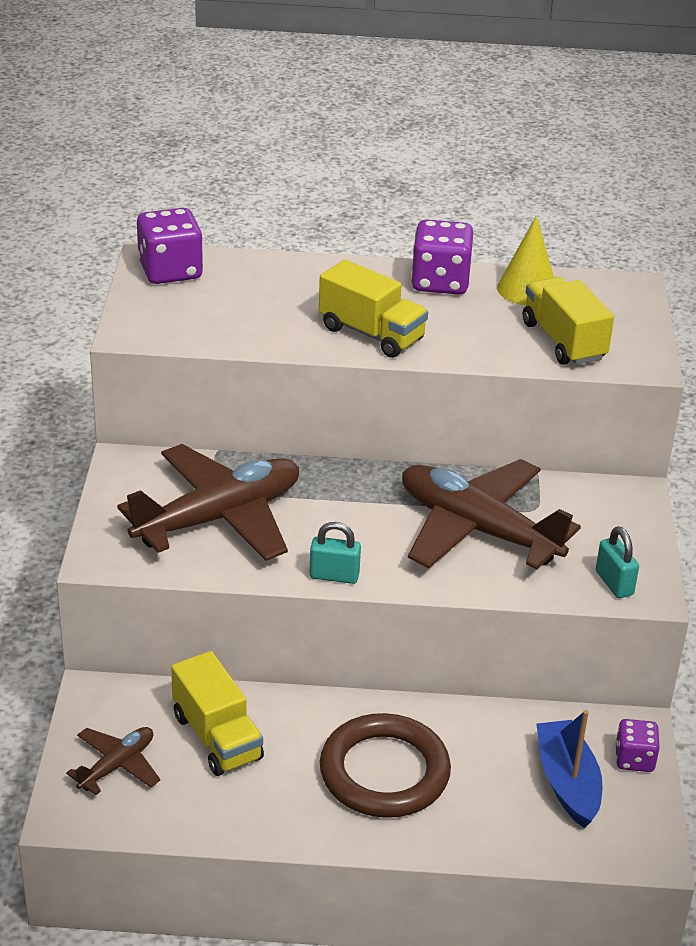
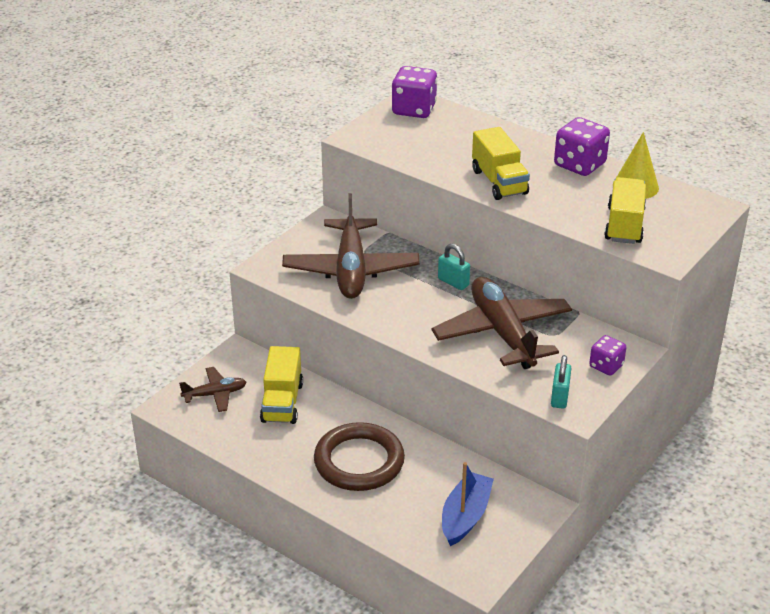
camera: 35 degrees right, 0 degrees up
(219, 518) = (351, 270): brown plane -> brown plane turned 90 degrees clockwise
(334, 576) = (385, 326): turquoise padlock -> turquoise padlock (453, 282)
(634, 759) = (523, 522): purple dice -> purple dice (606, 366)

